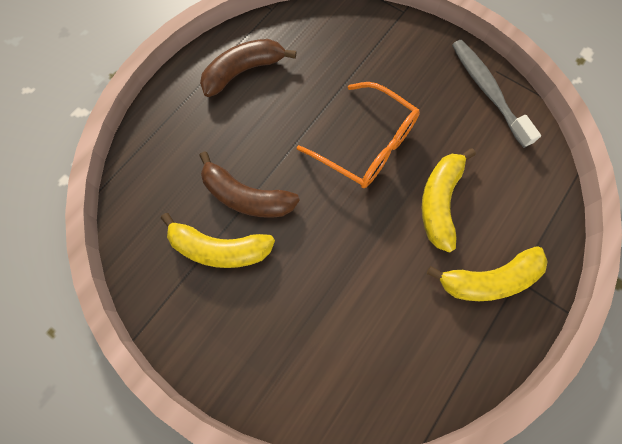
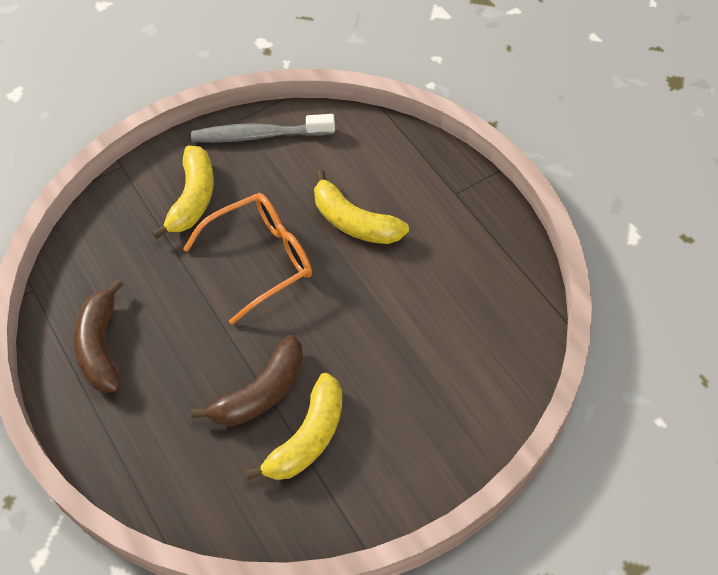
camera: 65 degrees left, 15 degrees down
(488, 279) = (446, 215): yellow banana -> yellow banana (193, 198)

